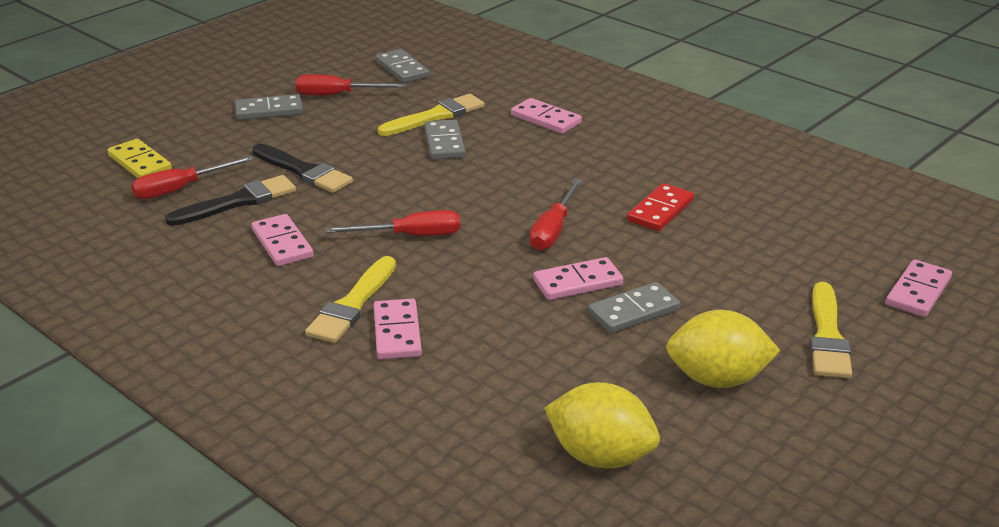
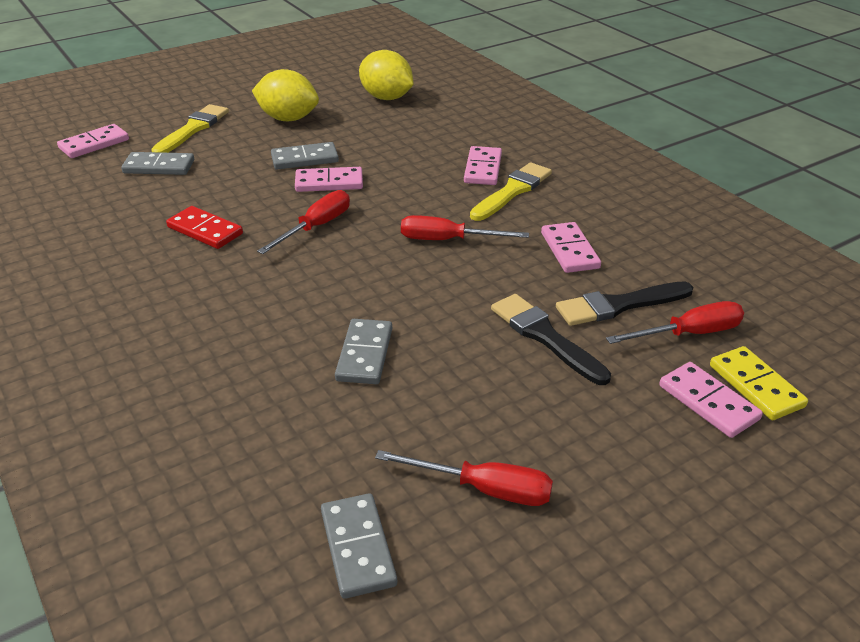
camera: 165 degrees left, 5 degrees up
(269, 110) = (593, 468): grey domino -> grey domino (159, 167)
(435, 116) = (354, 408): yellow brush -> none
(546, 119) = (214, 375): pink domino -> pink domino (708, 402)
(660, 211) = (205, 230): red domino -> red domino turned 75 degrees clockwise

